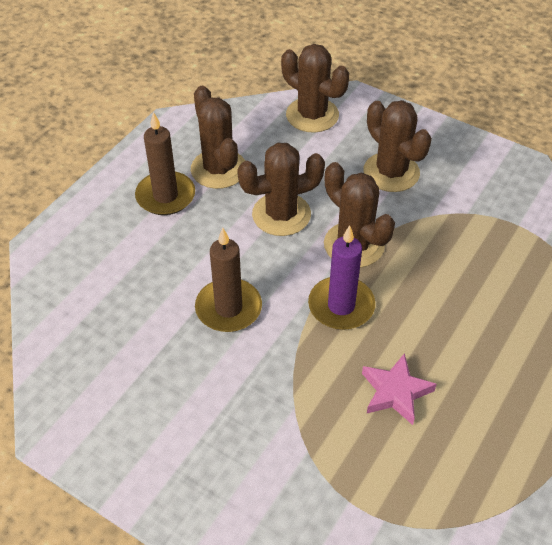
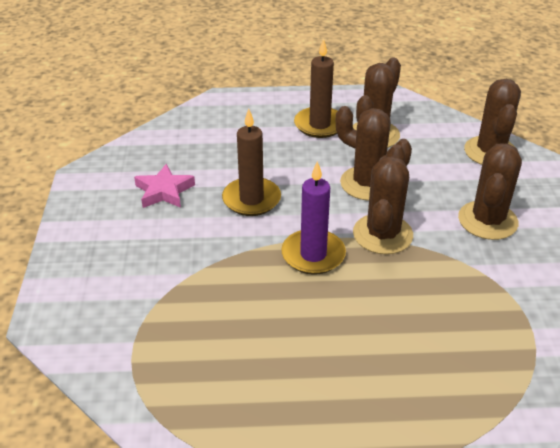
camera: 55 degrees right, 10 degrees down
(395, 392) = (258, 323): pink star -> pink star (164, 191)

